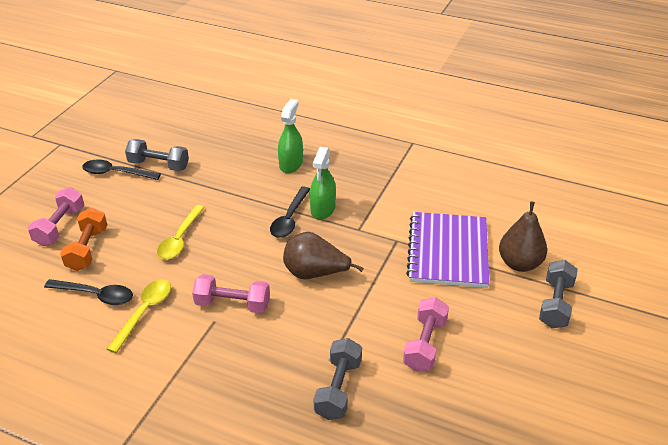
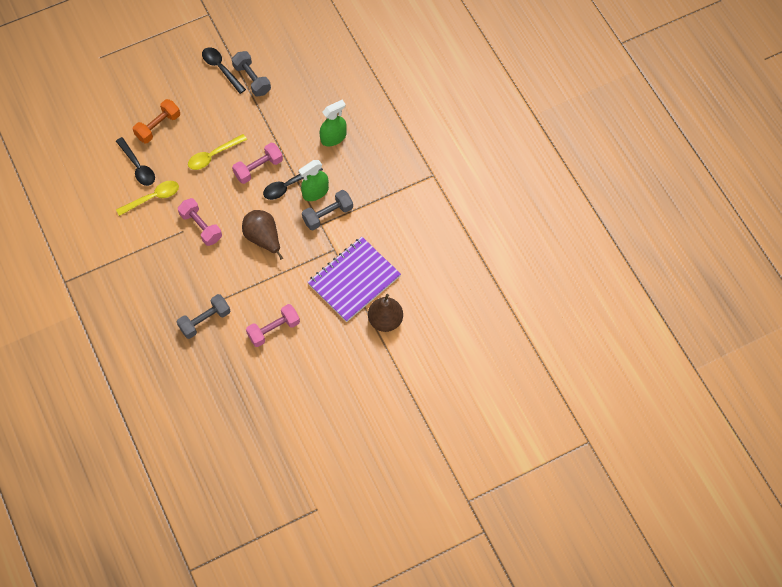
camera: 40 degrees right, 25 degrees up
(60, 227) = (156, 96): pink dumbbell -> pink dumbbell (258, 168)
(555, 304) = (372, 361): grey dumbbell -> grey dumbbell (328, 215)

